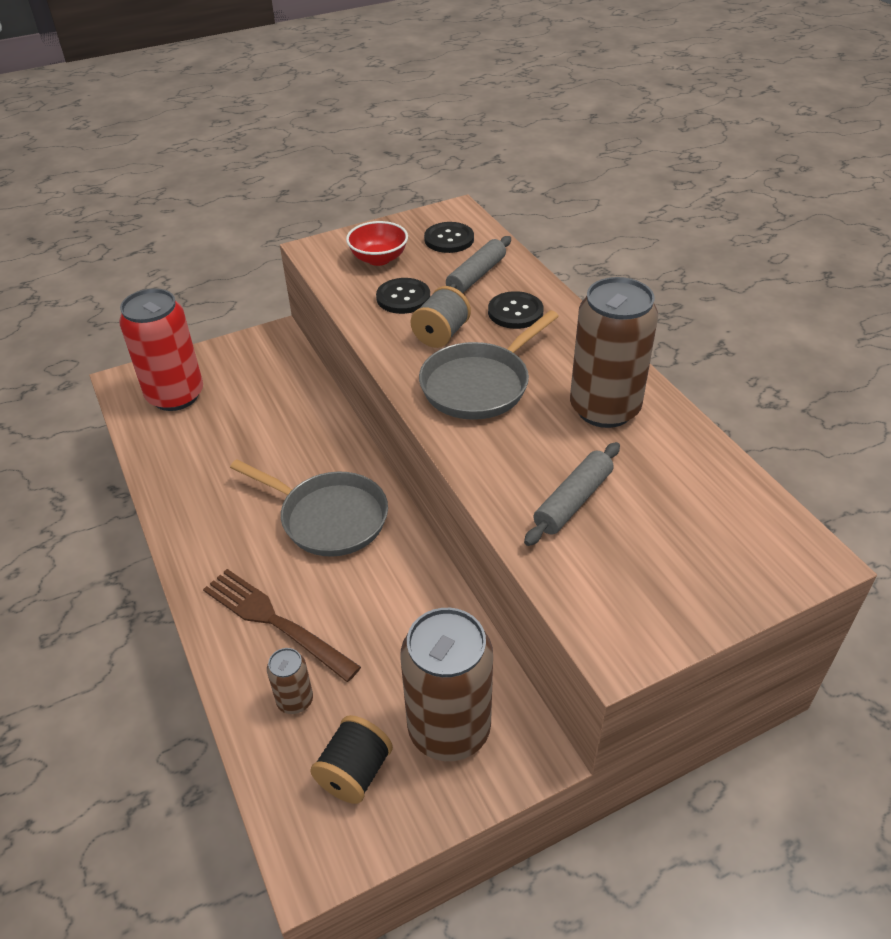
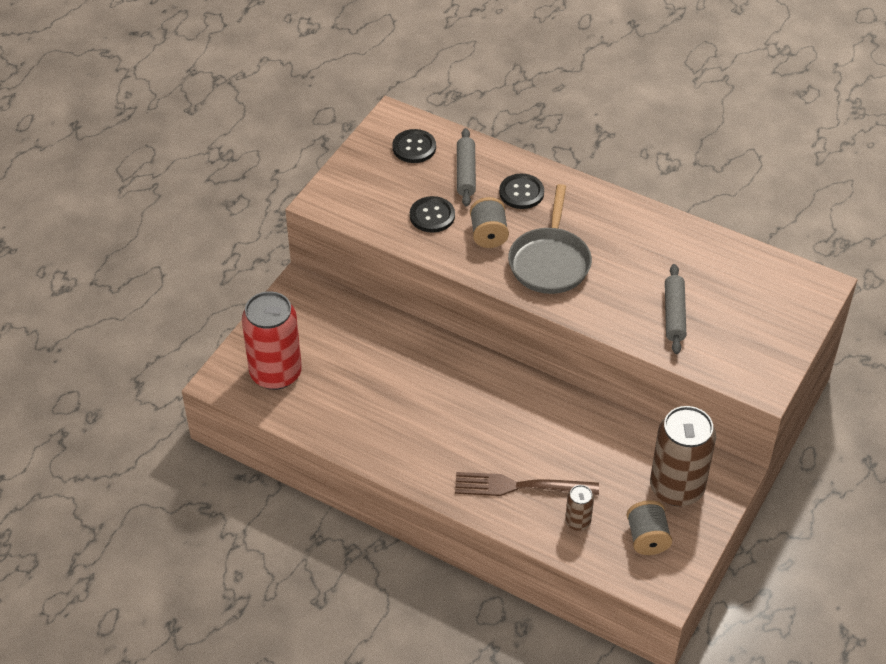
camera: 35 degrees left, 5 degrees up
(328, 518) = (486, 405): grey pan -> none
(354, 772) = (647, 538): black spool -> grey spool
(379, 259) = (379, 189): red bowl -> none
(604, 409) = (641, 242): brown can -> none

